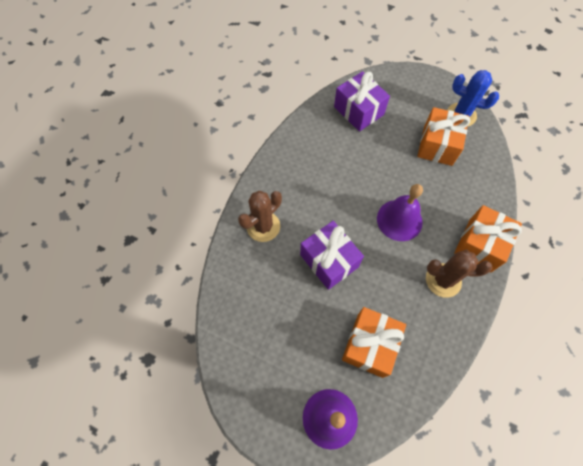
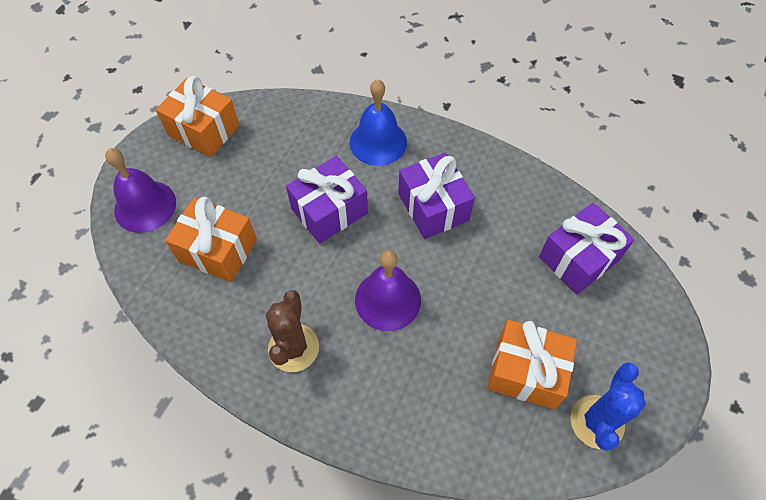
camera: 90 degrees right, 5 degrees down
(263, 226) = (378, 142): brown cactus -> blue bell
(323, 190) = (433, 207): none -> purple gift
(480, 245) = (346, 410): orange gift -> orange gift (204, 130)

